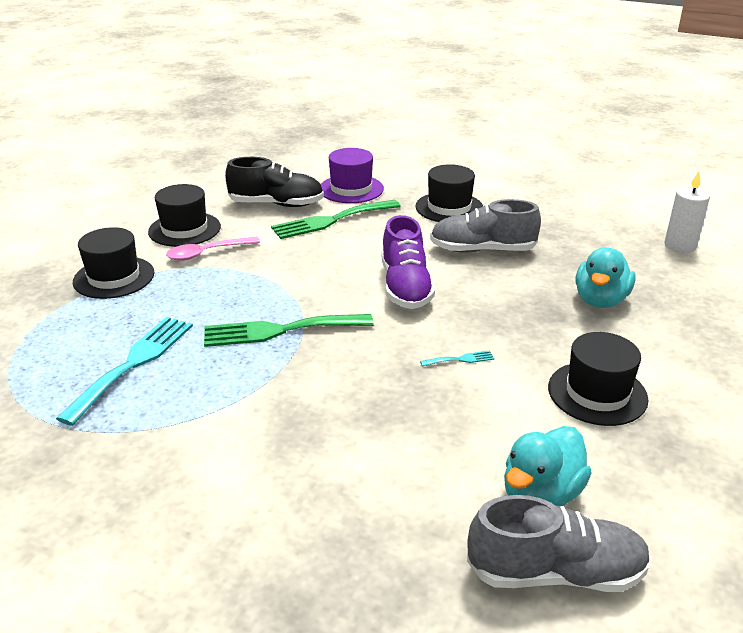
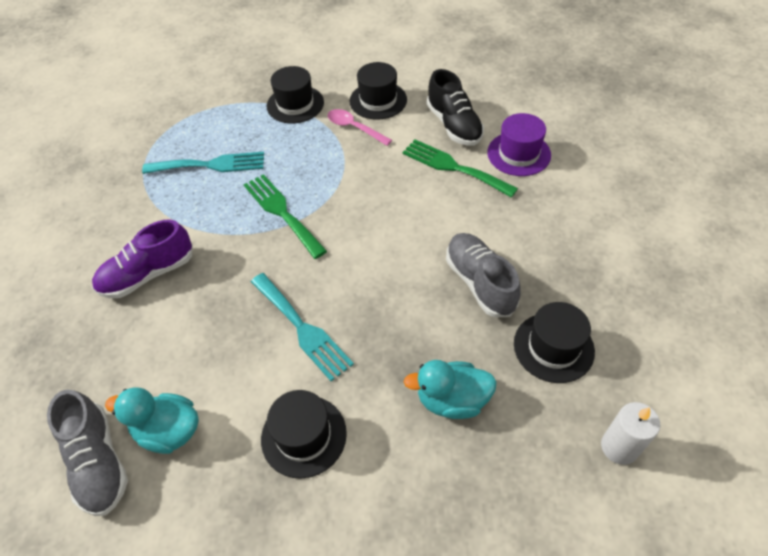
camera: 65 degrees right, 20 degrees up
(405, 287) = (382, 255): purple shoe -> purple shoe (148, 274)
(449, 207) = (541, 230): black hat -> black hat (553, 347)
(460, 359) = (302, 328): turquoise fork -> turquoise fork, size x2.39

